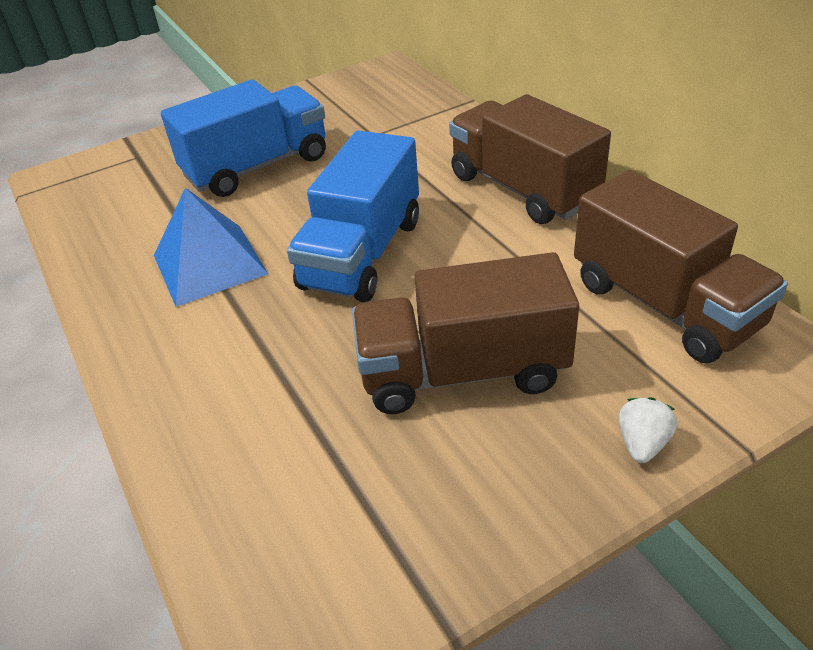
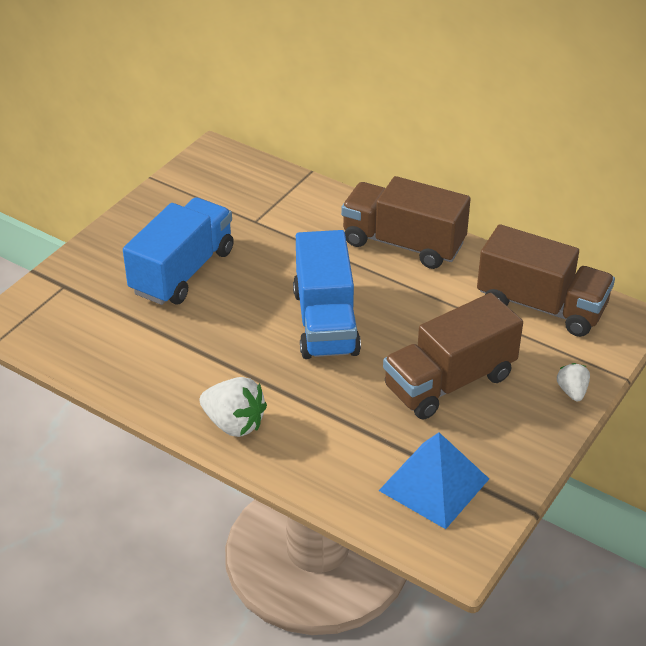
camera: 30 degrees left, 0 degrees up
(157, 343) = (234, 423): none -> white strawberry
(209, 264) = (218, 359): blue pyramid -> blue pyramid (434, 484)

